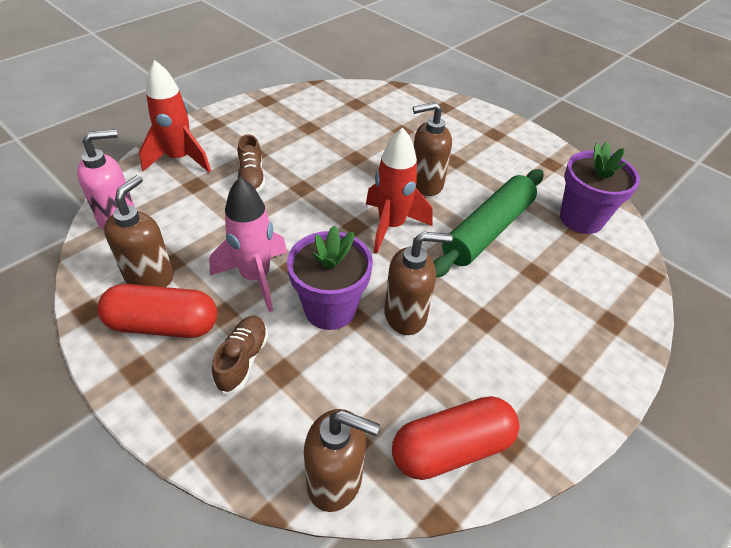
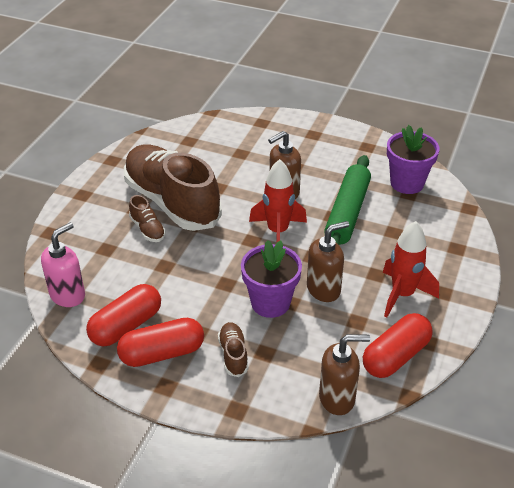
camera: 20 degrees left, 5 degrees down
(150, 276) = (126, 326): brown soap dispenser -> red capsule
(180, 159) = (78, 233): red rocket -> red rocket (402, 295)
(256, 277) = (204, 300): pink rocket -> none
(296, 158) = (172, 202): none -> brown shoe

